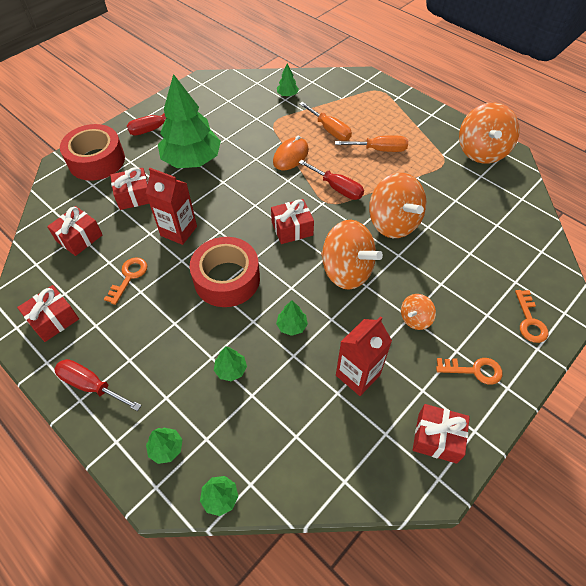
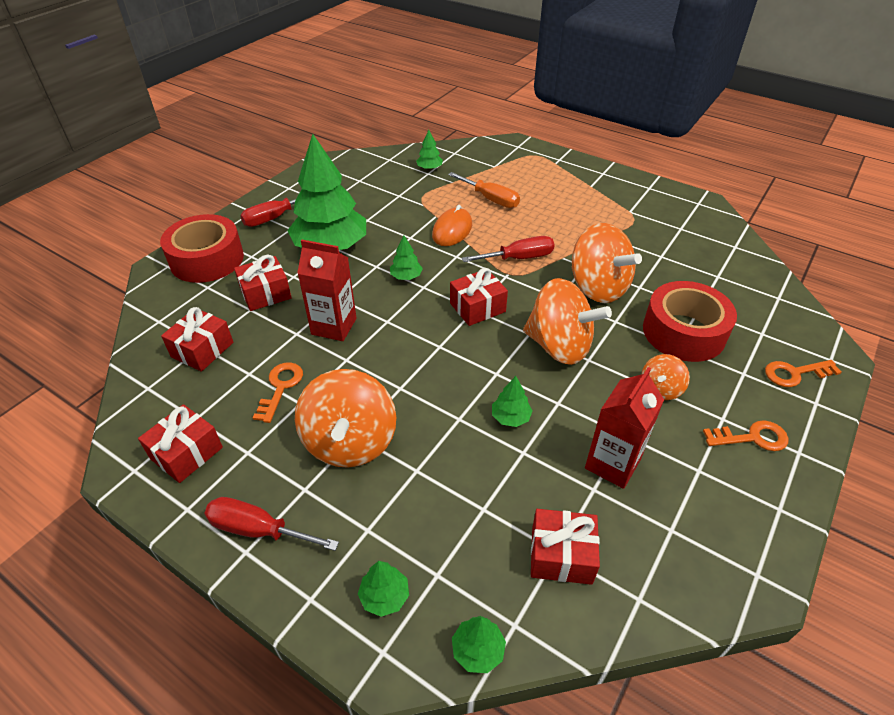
camera: 10 degrees left, 10 degrees down
(227, 279) = (411, 374): red tape -> red tape (683, 332)
(231, 369) = (446, 481): green tree -> green tree (406, 276)
(337, 188) = (519, 258): red screwdriver -> red screwdriver turned 45 degrees counterclockwise
(379, 150) = (555, 213): orange screwdriver -> none
(437, 438) = (737, 524): red gift -> red gift (561, 555)
(481, 151) = (672, 204): orange spinning top -> orange spinning top (350, 442)
(529, 321) = (795, 373): orange key -> orange key turned 90 degrees clockwise

